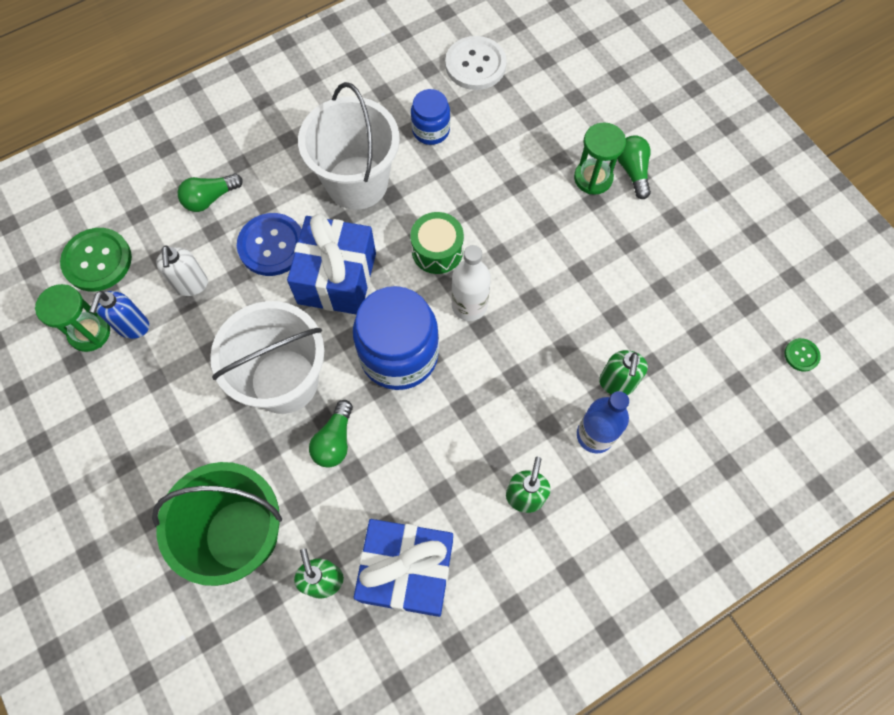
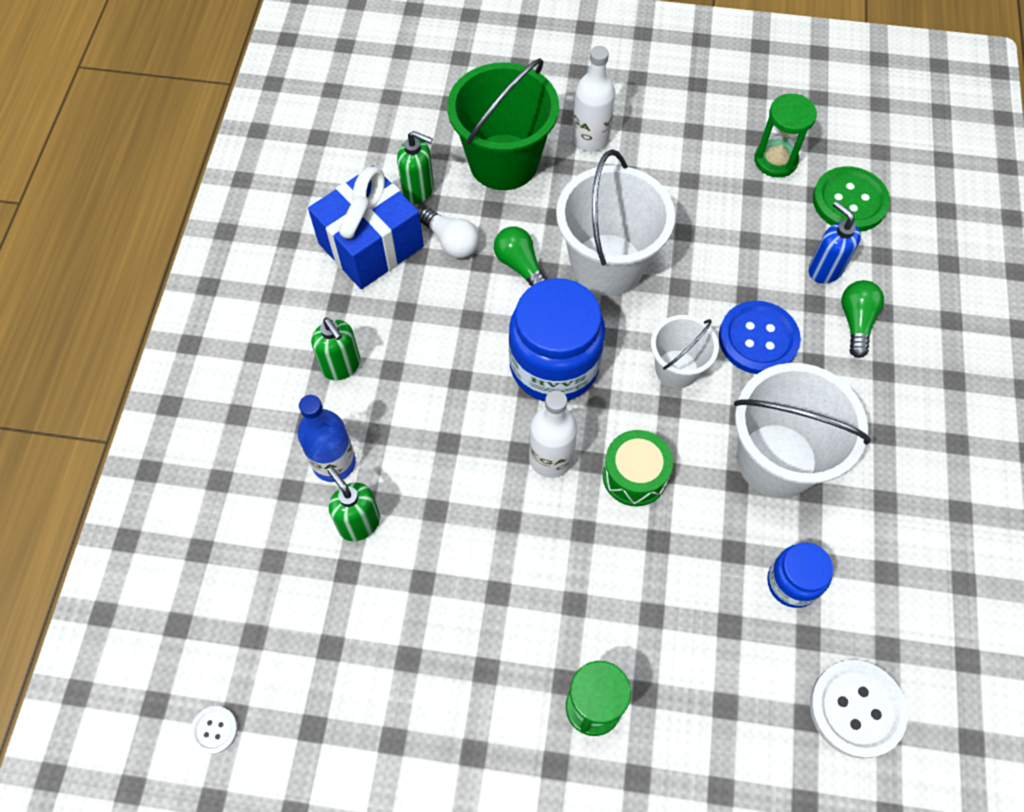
camera: 130 degrees right, 5 degrees down
(132, 326) = (756, 191): blue soap dispenser -> blue soap dispenser (824, 269)
(164, 484) = (590, 138): none -> white bottle
(191, 285) = (766, 253): white soap dispenser -> none
(337, 278) = (676, 369): blue gift -> white bucket
(353, 510) = (451, 242): none -> white light bulb
(632, 171) = (566, 762): green light bulb -> none
(801, 355) = (214, 730): green button -> white button

